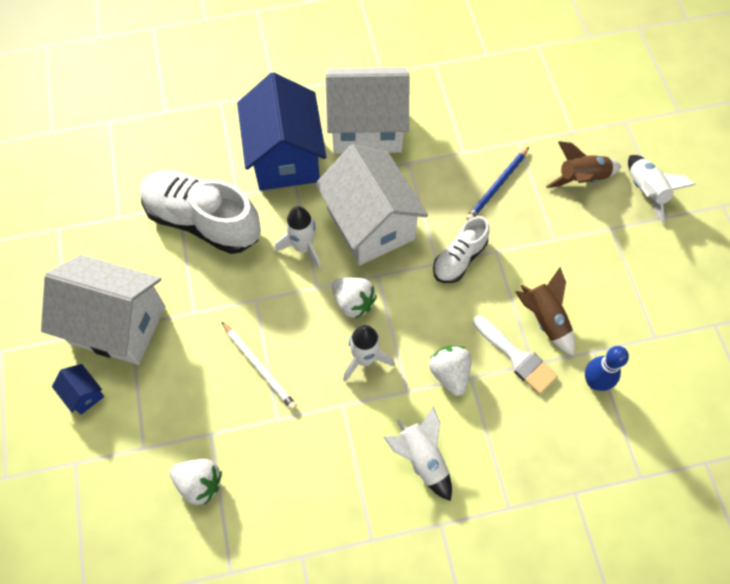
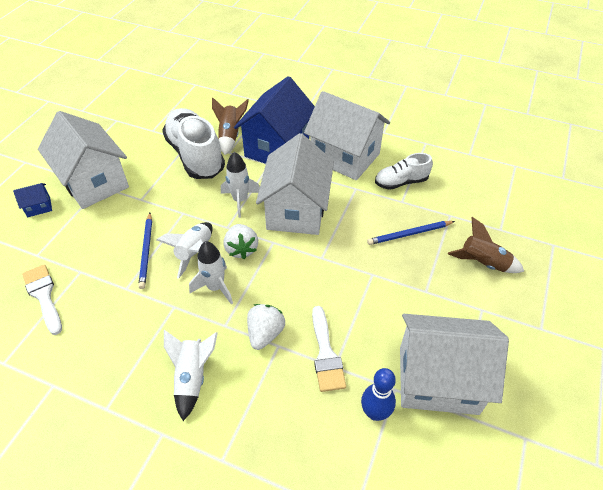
camera: 35 degrees right, 15 degrees down
(84, 394) = (39, 207): blue house -> blue house turned 75 degrees clockwise
(199, 483) = (44, 296): white strawberry -> white brush
(259, 366) = (146, 251): white pencil -> blue pencil
(459, 258) = (340, 264): white shoe -> white shoe (401, 182)
(544, 319) = (371, 341): brown rocket -> brown rocket (230, 136)
(621, 319) = (438, 380): none -> white house
(645, 191) = (534, 300): white rocket -> white rocket (194, 252)

